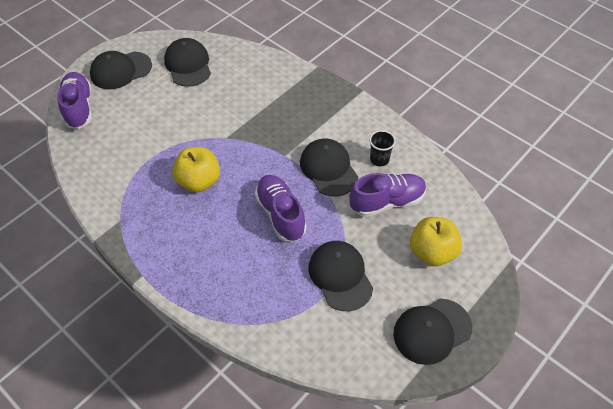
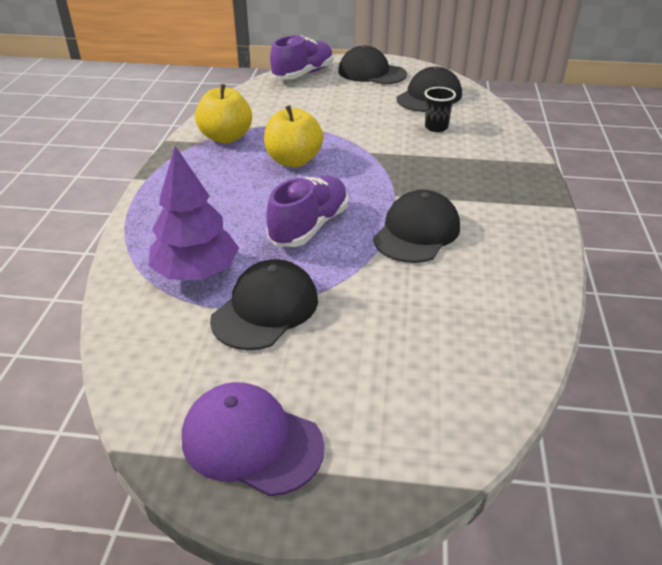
camera: 55 degrees right, 15 degrees down
(280, 294) = (196, 272): none -> purple tree
(379, 159) = (485, 265): black cup -> black cup (436, 127)
(387, 202) = (426, 300): purple shoe -> none
(432, 252) = (391, 381): yellow apple -> yellow apple (226, 137)
(432, 331) = (251, 441): black cap -> purple cap

